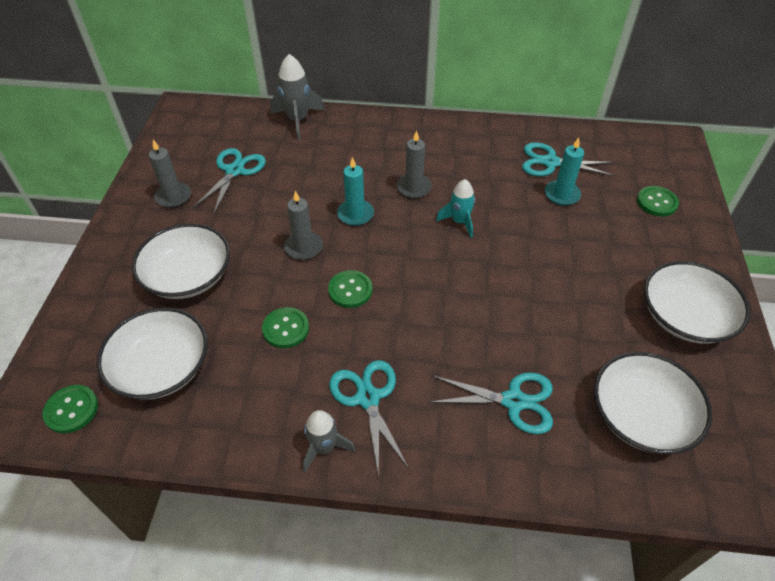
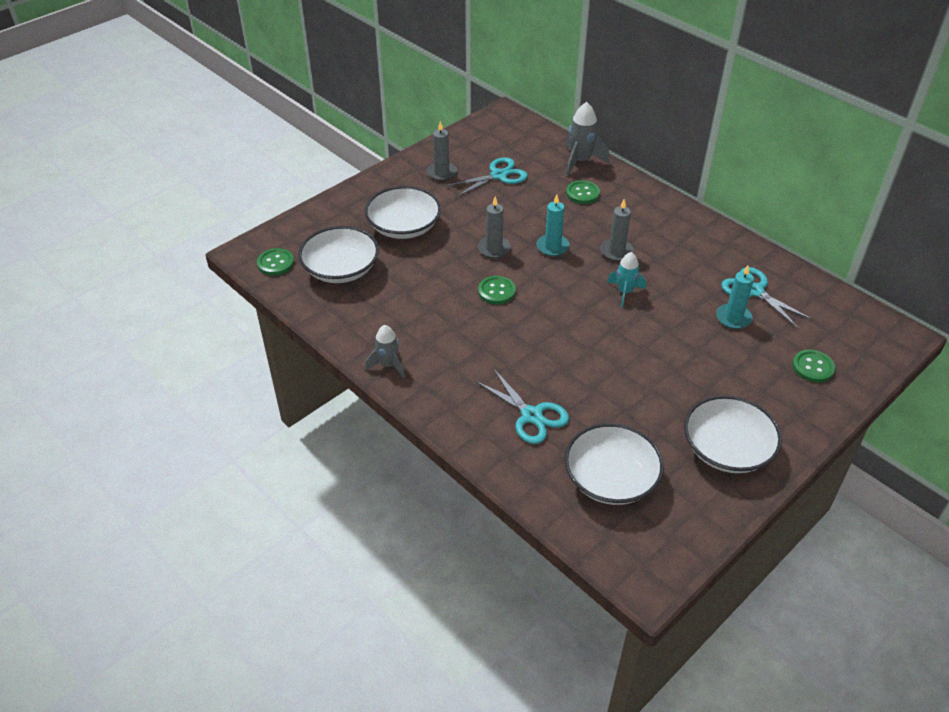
camera: 40 degrees right, 5 degrees down
(286, 329) = (432, 290): green button -> green button (582, 193)
(368, 398) = (441, 356): turquoise scissors -> none

